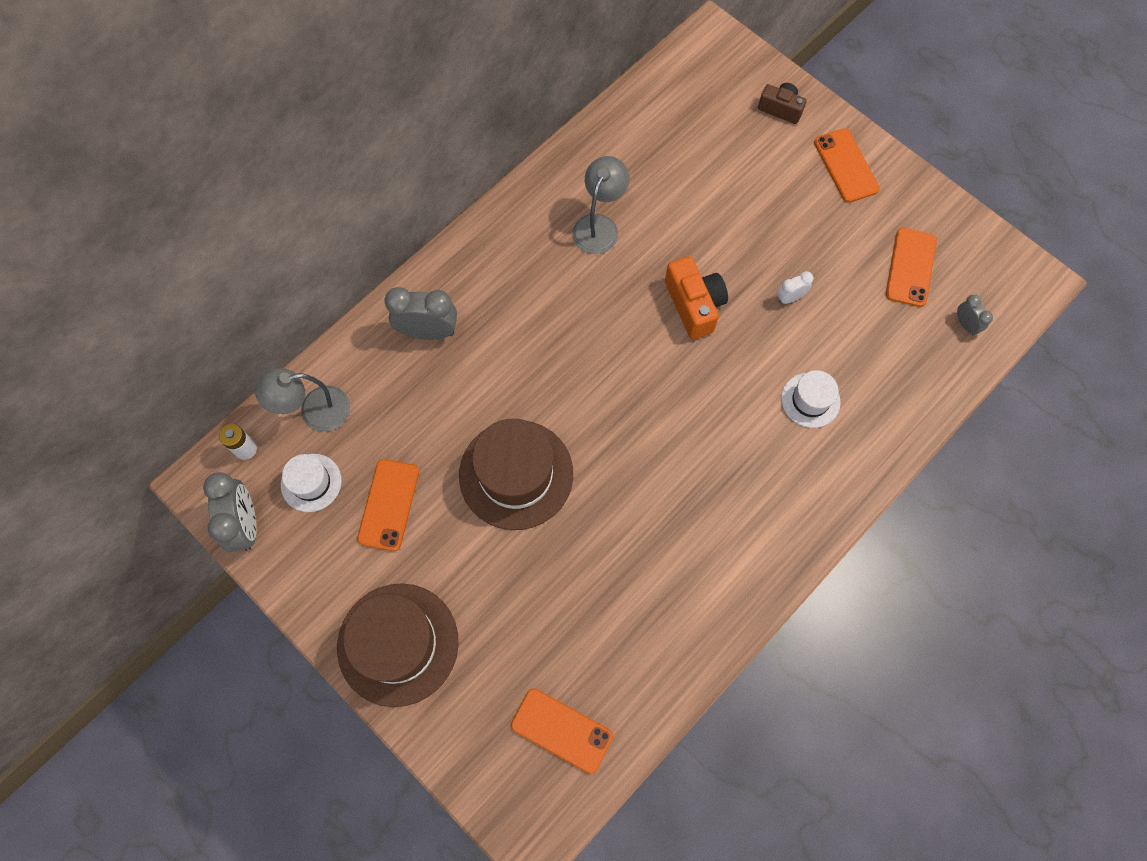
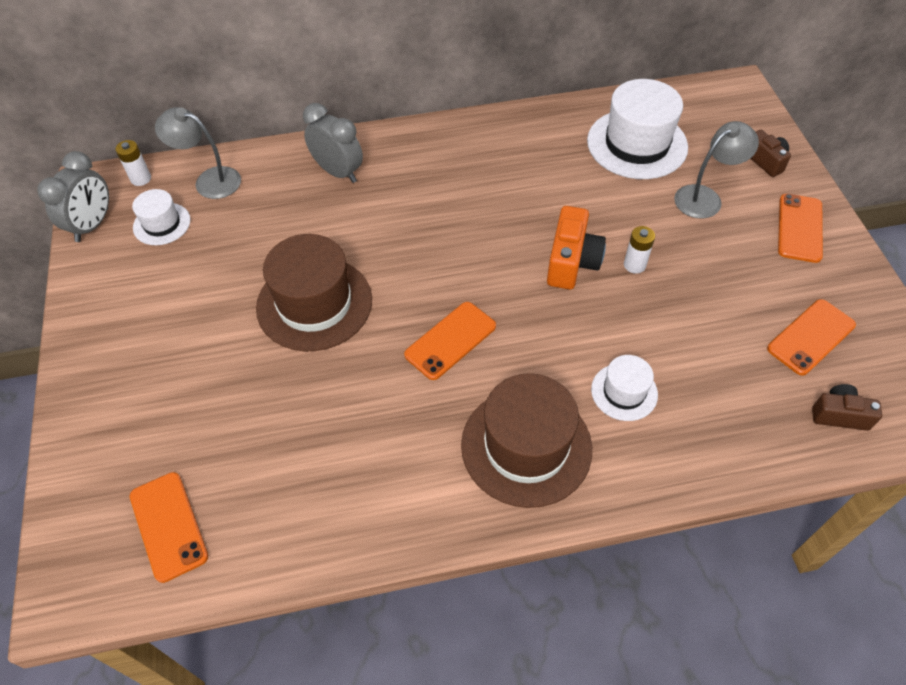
camera: 35 degrees right, 15 degrees down
(388, 505) = (200, 269): orange phone -> orange phone (450, 340)
(398, 644) = (111, 371): brown hat -> brown hat (526, 446)
(599, 225) = (535, 168): grey lamp -> grey lamp (705, 197)
(666, 149) = (637, 144): none -> white hat
(744, 278) = (634, 265): none -> white battery
(790, 298) = (667, 300): white clock -> none
(965, 324) = (839, 415): grey clock -> brown camera

